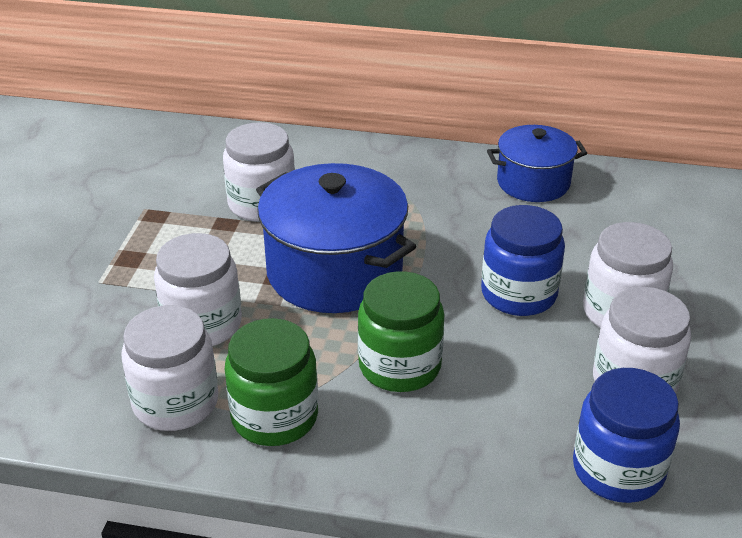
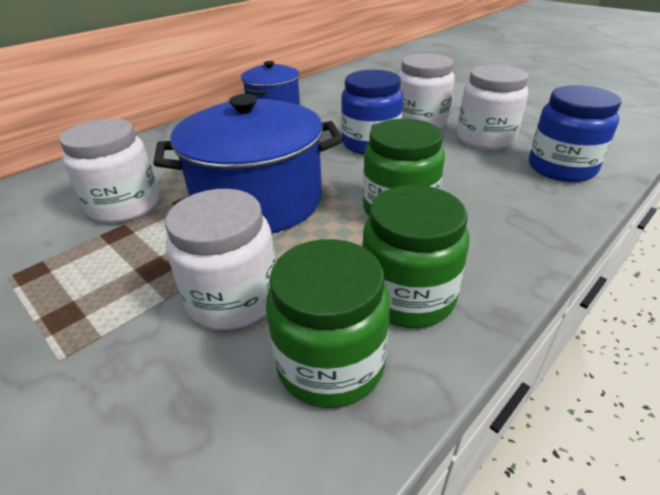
camera: 55 degrees left, 0 degrees up
(175, 402) = (330, 363): white jar -> green jar

